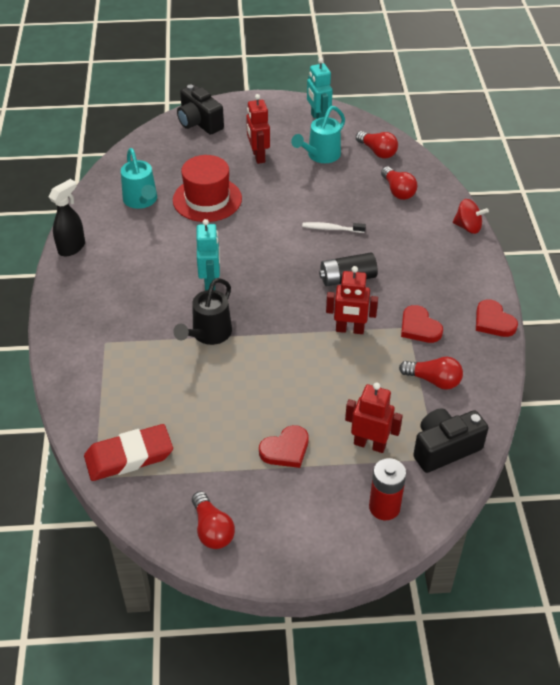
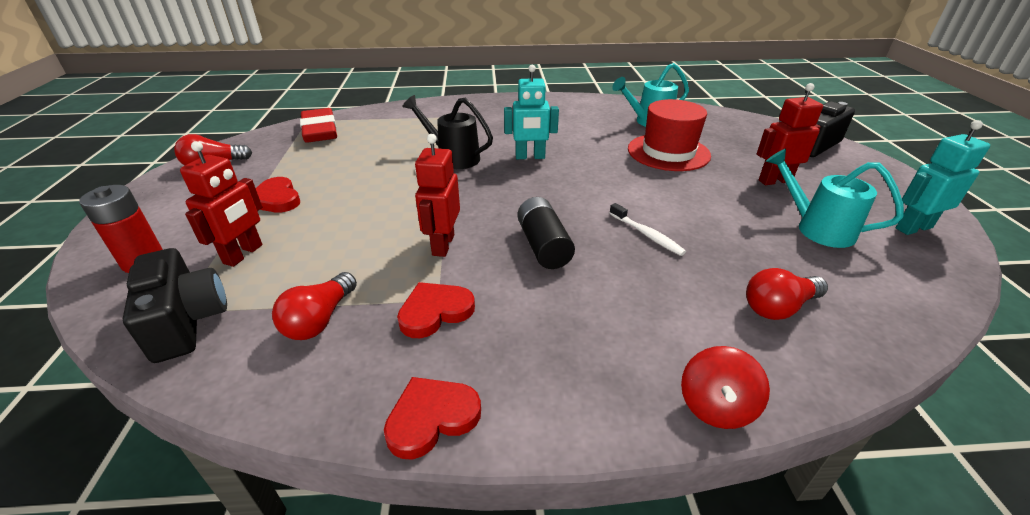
camera: 90 degrees right, 10 degrees down
(72, 248) = (571, 100): black spray bottle -> none
(331, 229) = (647, 235): white toothbrush -> white toothbrush turned 135 degrees clockwise
(377, 152) = (879, 288): red light bulb -> none

